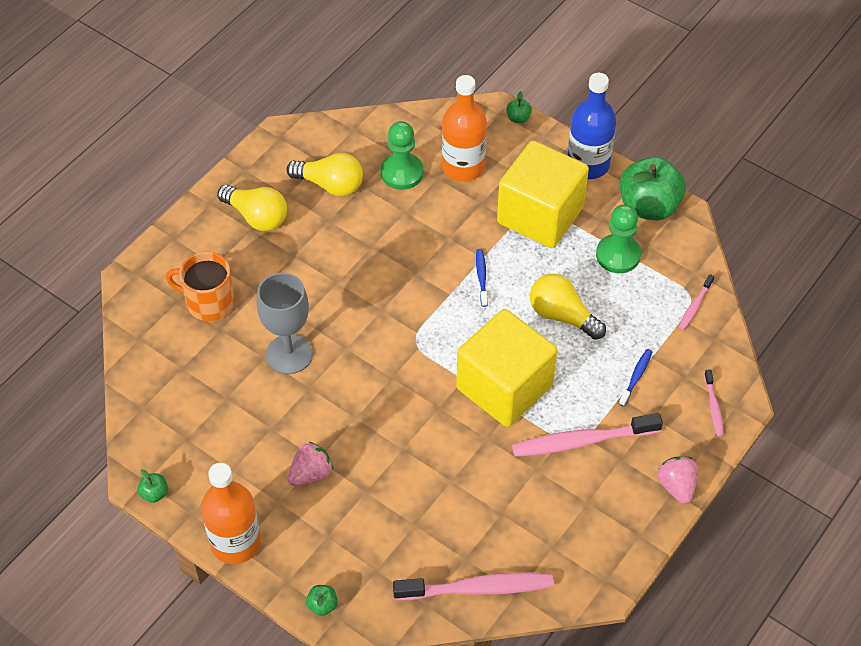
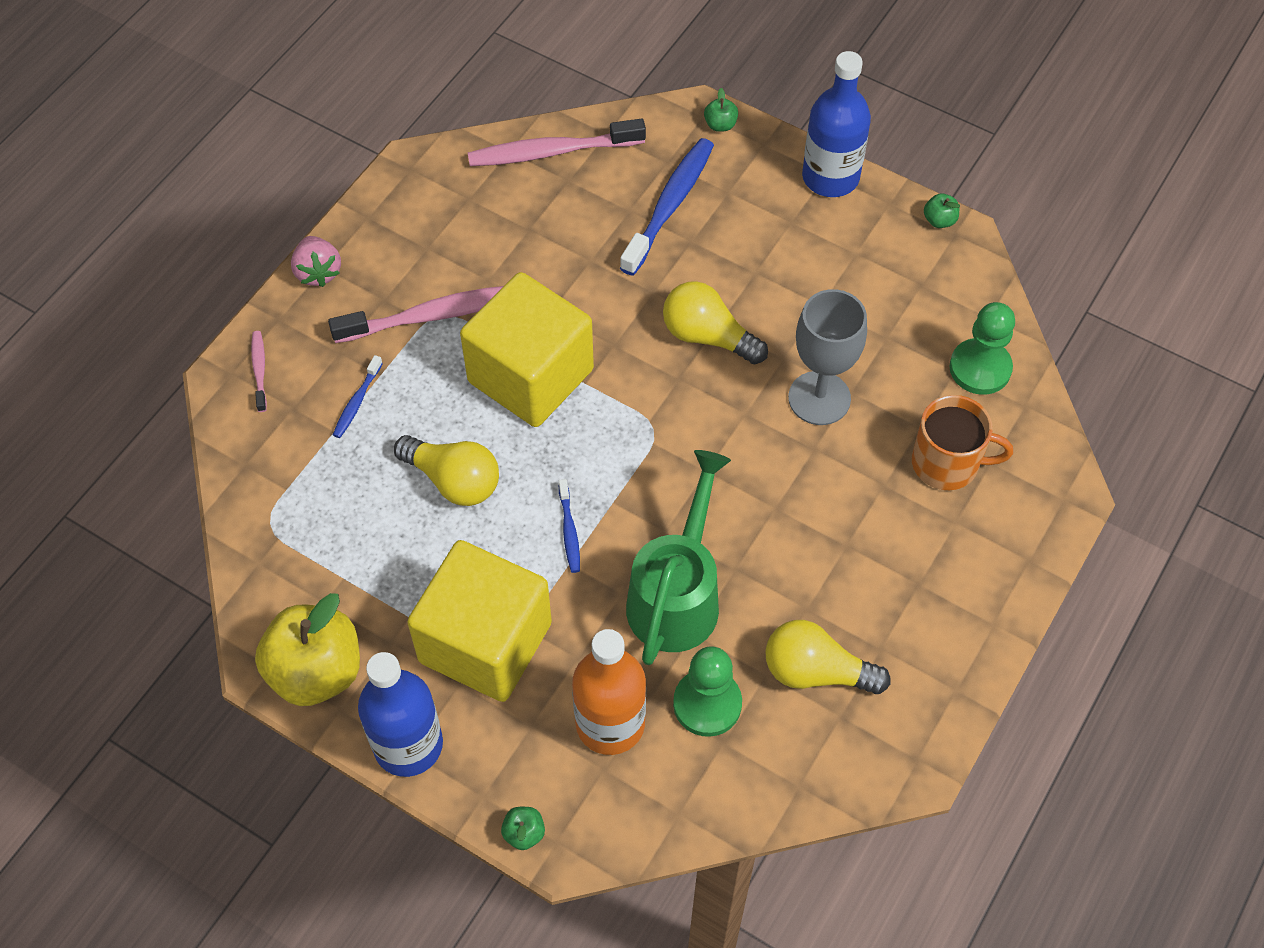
camera: 175 degrees right, 5 degrees up
(235, 542) = (830, 177): orange bottle -> blue bottle
(257, 216) = (916, 605): yellow light bulb -> yellow light bulb (707, 336)
(311, 474) = (760, 254): pink strawberry -> none
(379, 526) = (670, 205): none -> blue toothbrush
(412, 233) = (677, 595): none -> green watering can
(618, 255) = (369, 582): green pawn -> green pawn (980, 368)
(648, 206) = (316, 671): green apple -> yellow apple
(695, 306) = (265, 509): pink toothbrush -> none

